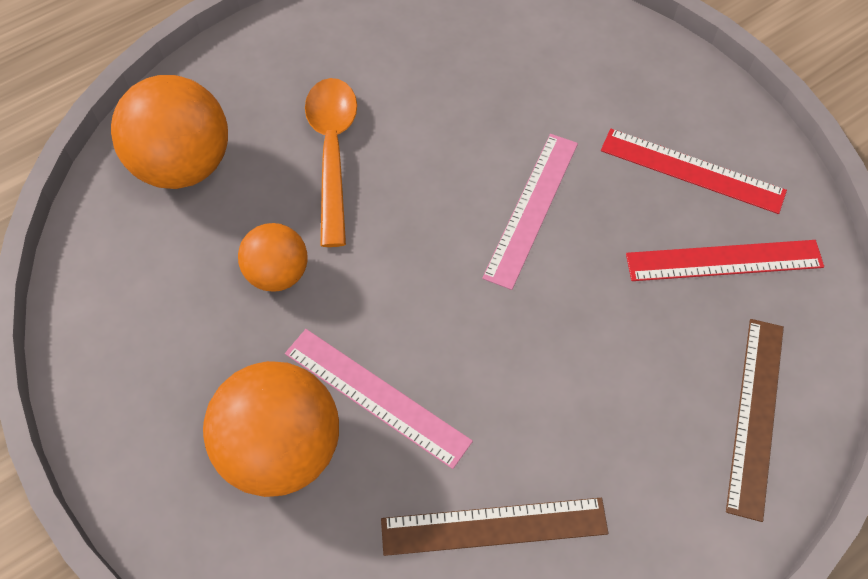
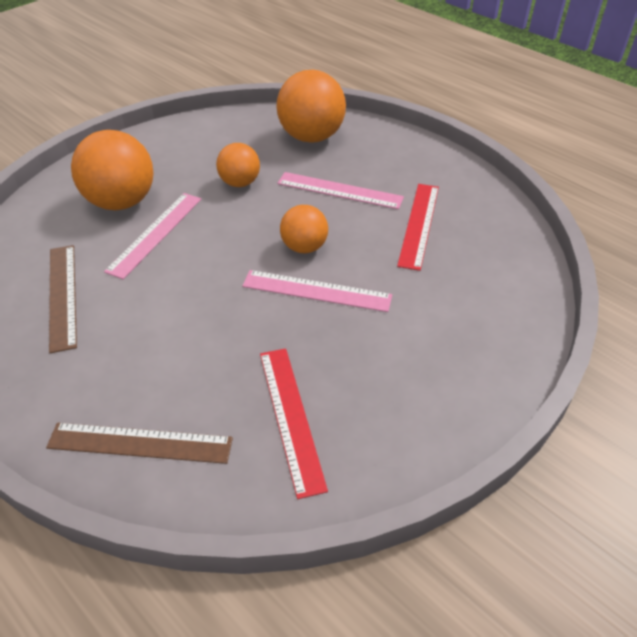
camera: 80 degrees right, 15 degrees down
(332, 151) = (339, 190): orange spoon -> pink ruler
(446, 210) = (304, 247): none -> orange ball
(692, 170) = (384, 390): red ruler -> red ruler (419, 224)

